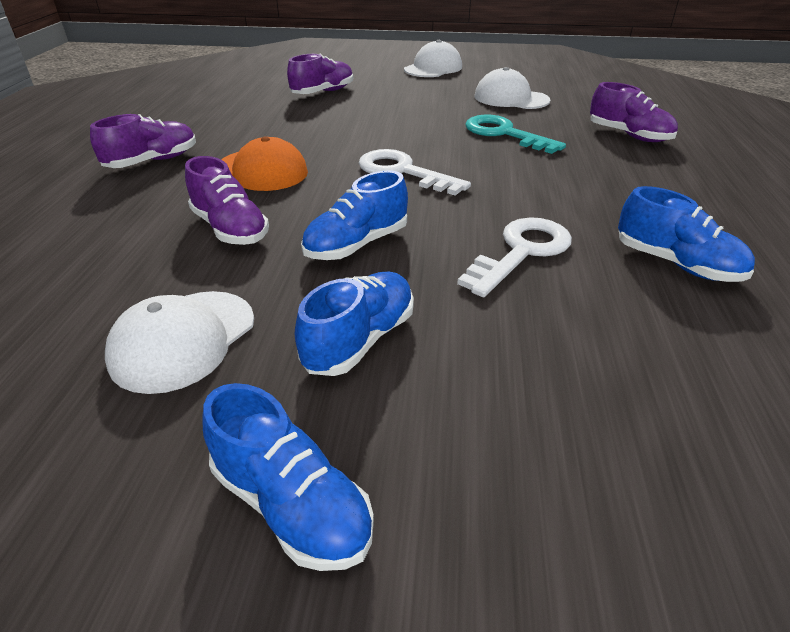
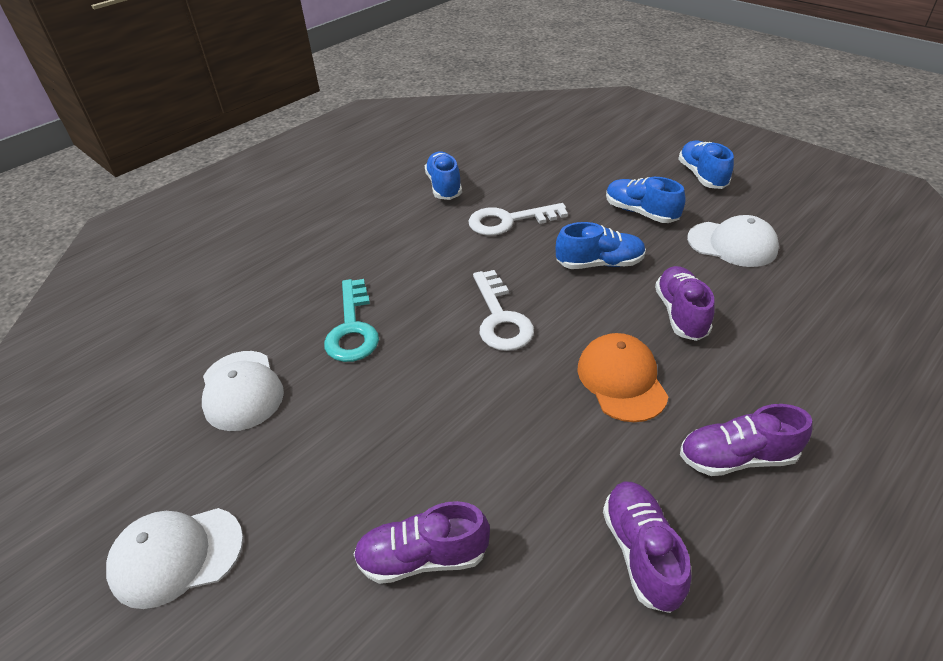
camera: 140 degrees left, 5 degrees up
(183, 340) = (732, 244): white cap -> white cap turned 45 degrees clockwise
(360, 340) = (640, 212): blue shoe -> blue shoe turned 60 degrees clockwise
(628, 135) = (268, 276): purple shoe -> purple shoe (641, 552)

